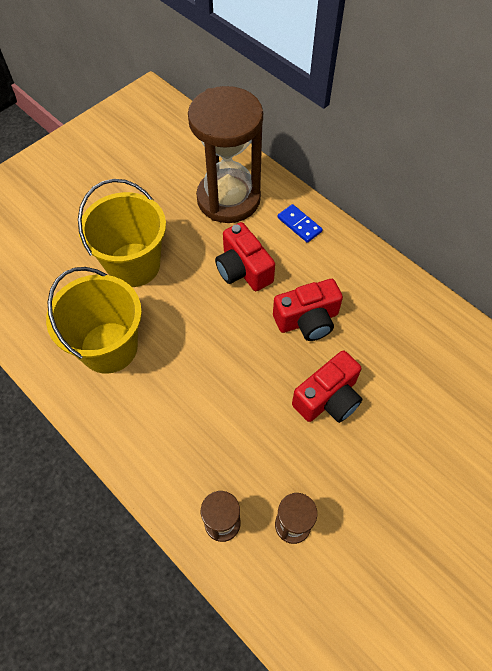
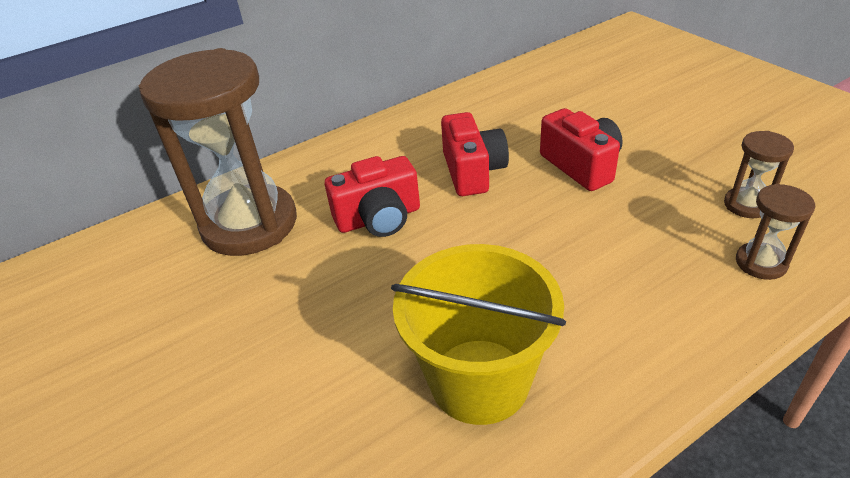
camera: 75 degrees left, 20 degrees down
(133, 265) = (322, 340): yellow bucket -> none
(299, 225) = (328, 166): blue domino -> none

